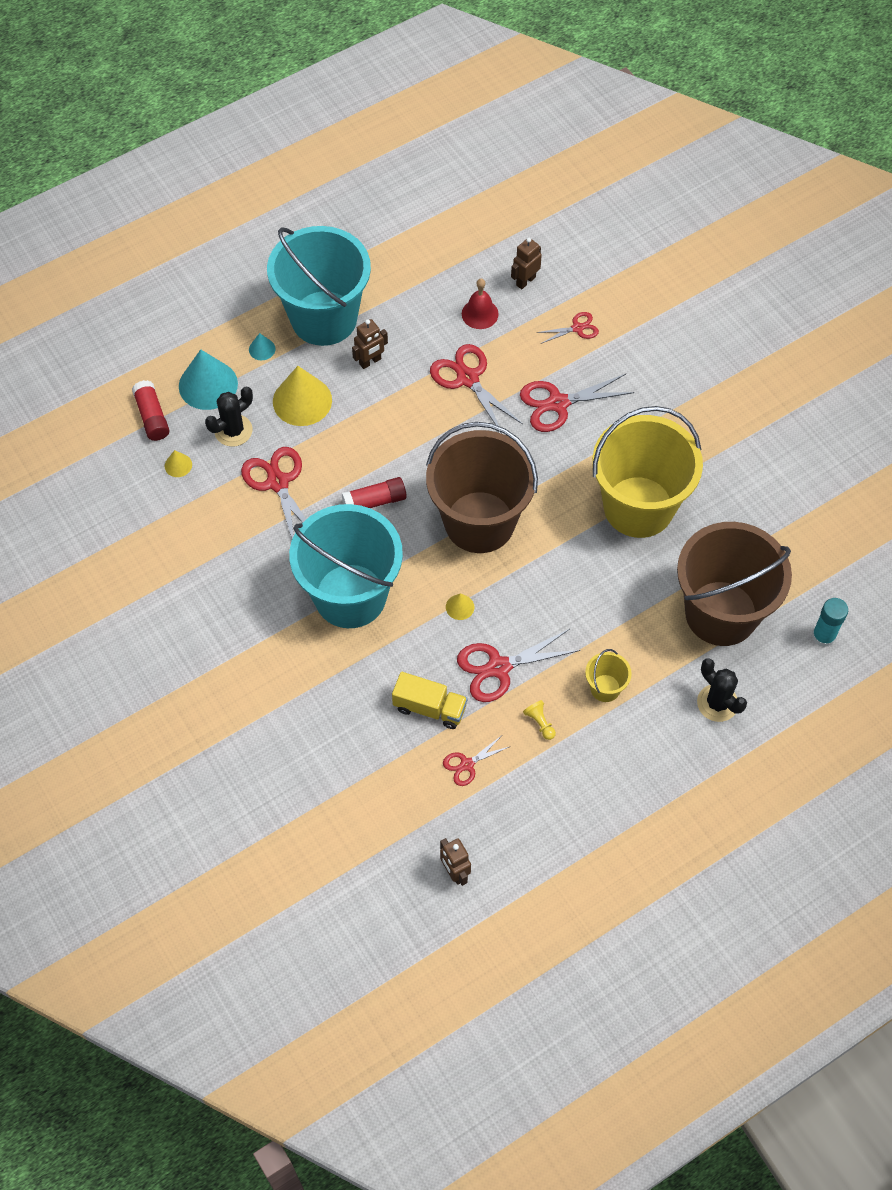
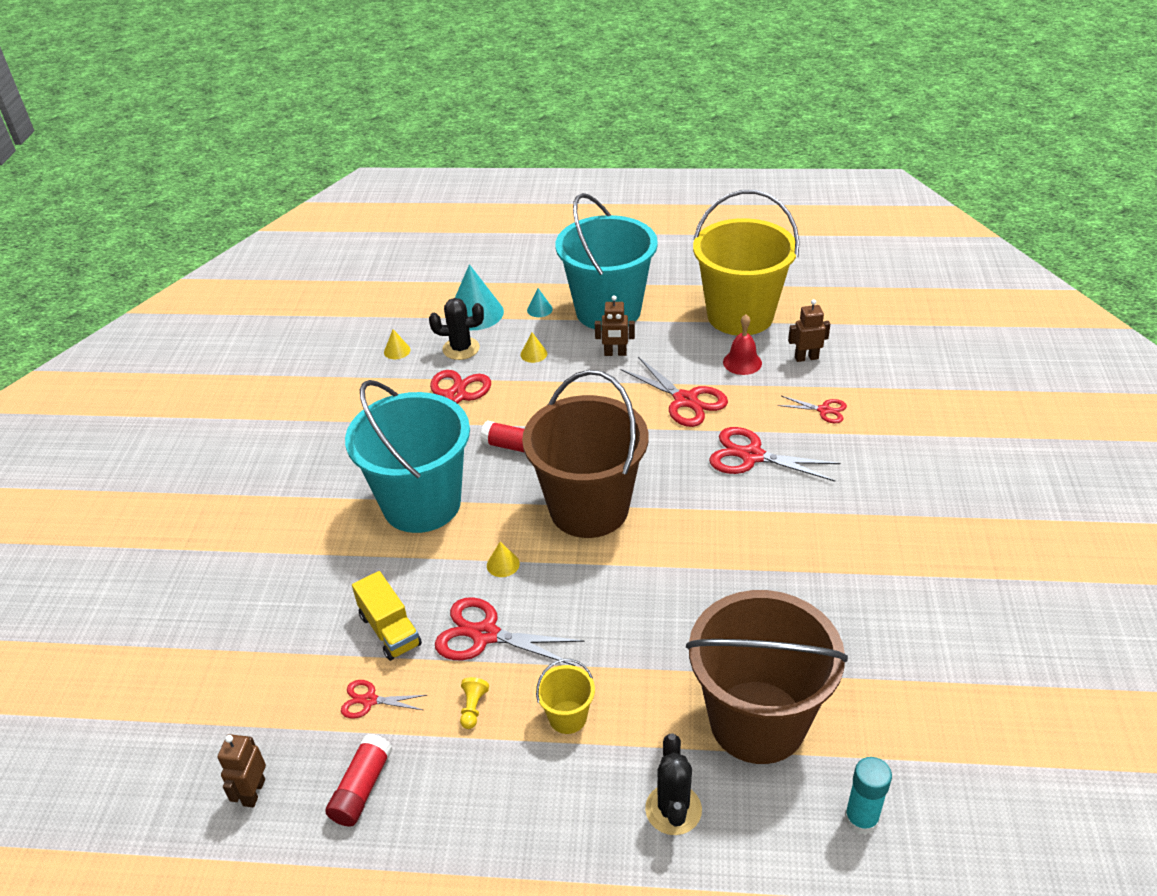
camera: 40 degrees right, 20 degrees down
(152, 416) = (414, 314): red glue stick -> red glue stick (362, 788)
(302, 401) = (533, 354): yellow cone -> yellow cone, size x0.46
(467, 378) = (686, 400): red scissors -> red scissors turned 135 degrees clockwise
(638, 507) = (754, 576): yellow bucket -> yellow bucket (740, 315)

